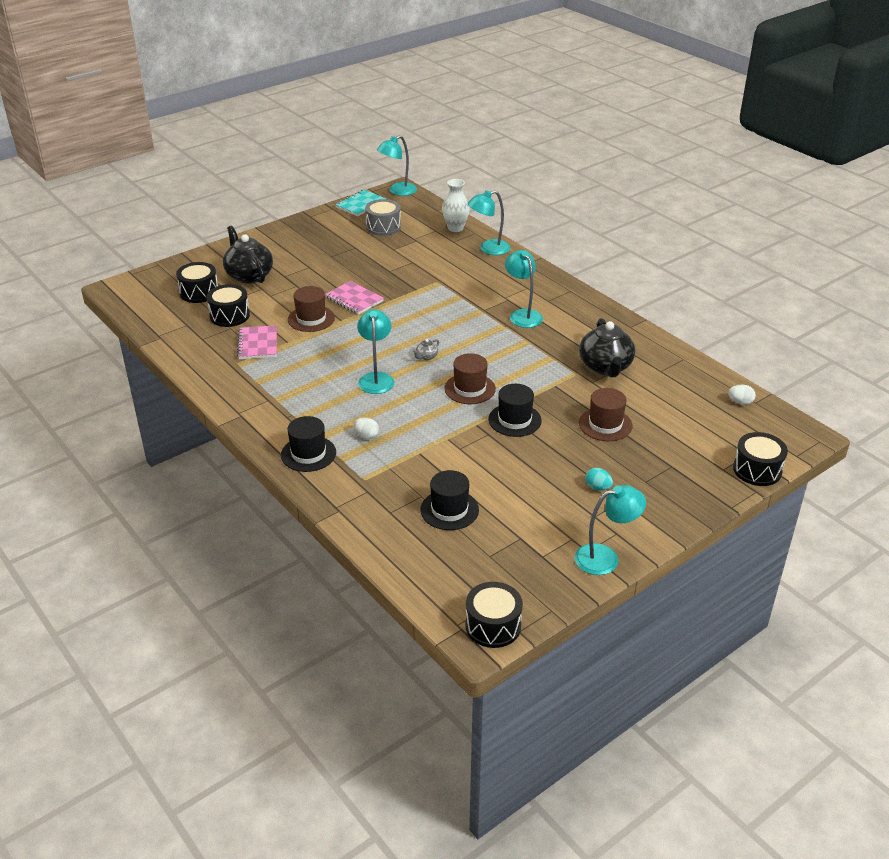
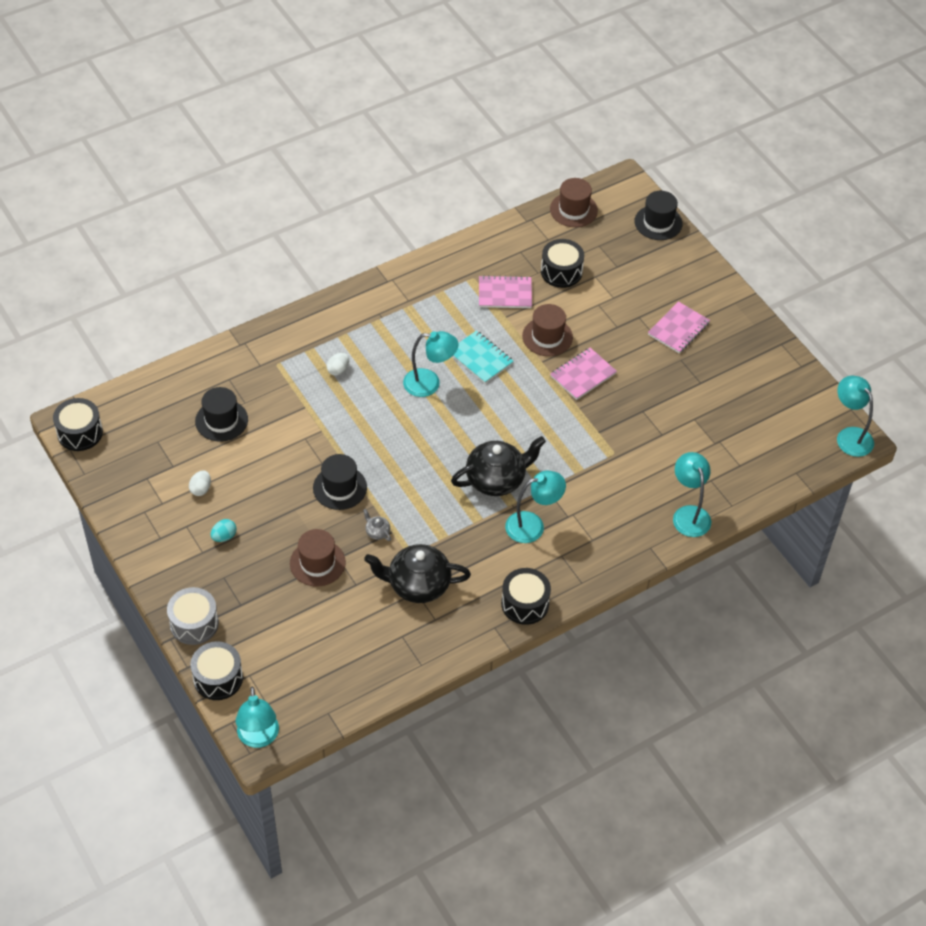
camera: 95 degrees right, 15 degrees up
(199, 292) = (610, 247): black drum -> black drum (525, 604)
(249, 275) = (642, 287): black teapot -> black teapot (496, 479)
(297, 258) = (678, 329): none -> pink notebook
(308, 454) = (321, 327): black hat -> black hat (658, 222)
(360, 204) = (812, 395): turquoise notebook -> turquoise notebook (480, 358)
(383, 227) = (751, 413): grey drum -> grey drum (194, 623)
(426, 357) = (462, 428): grey teapot -> grey teapot (377, 532)
(455, 228) = (745, 486): white vase -> none
(470, 389) = (398, 458): brown hat -> brown hat (573, 210)
(605, 557) = (132, 523): turquoise lamp -> turquoise lamp (258, 738)
(740, 402) = (331, 698): white egg -> white egg (201, 489)

